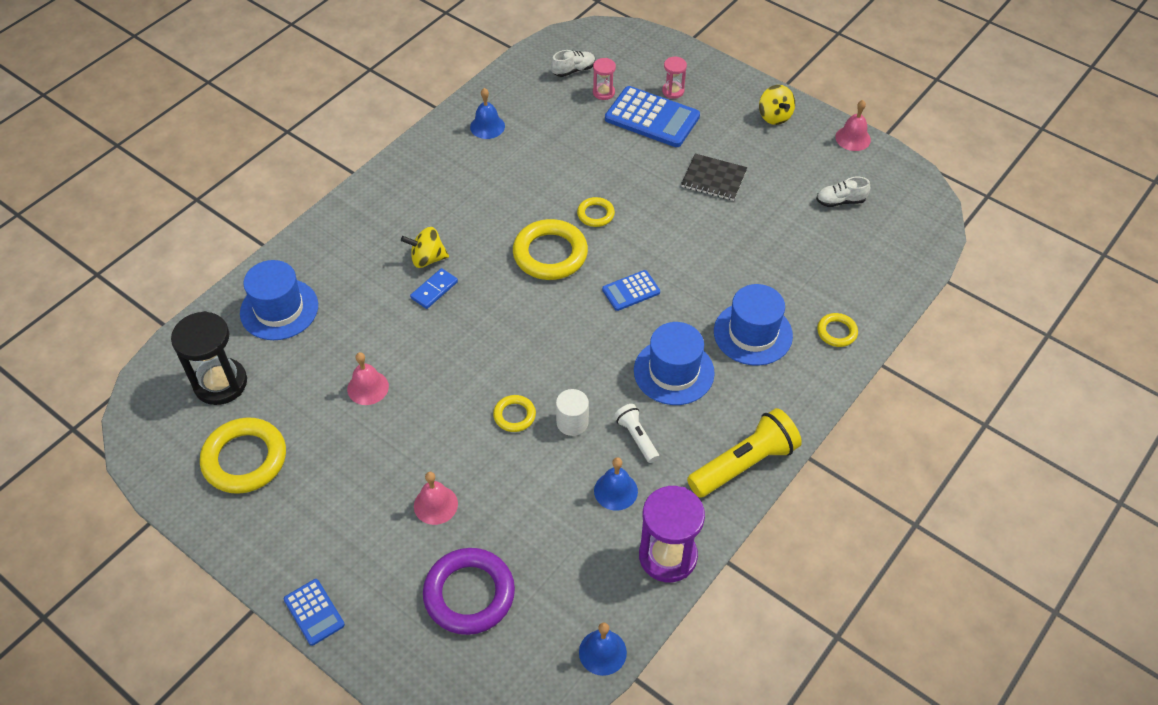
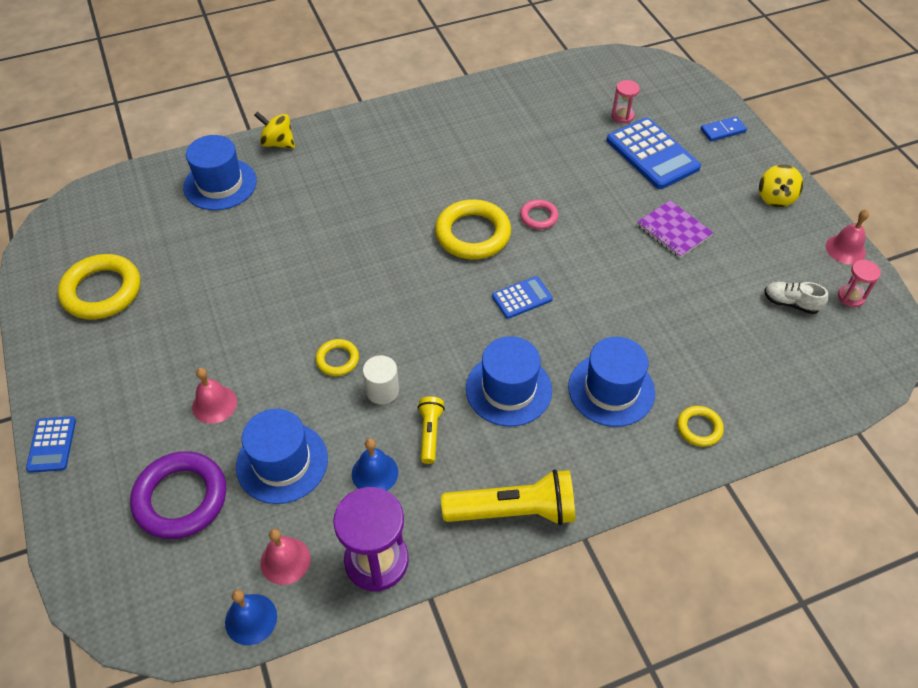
camera: 30 degrees right, 0 degrees up
(220, 383) = (132, 223): black hourglass -> none
(368, 387) = (237, 278): pink bell -> pink bell (285, 560)
(427, 259) = (366, 194): yellow spinning top -> yellow spinning top (278, 143)
(434, 290) = (352, 222): blue domino -> blue domino (723, 131)
(487, 126) = (498, 106): blue bell -> none
(533, 522) = (282, 462): none -> blue hat
(573, 70) = (608, 88): white shoe -> none
(595, 214) = (538, 217): yellow ring -> pink ring
(631, 291) = (522, 298): blue calculator -> blue calculator turned 150 degrees clockwise
(637, 437) = (430, 433): white flashlight -> yellow flashlight
(673, 91) = (689, 138): pink hourglass -> pink hourglass (851, 297)
(713, 179) = (673, 231): black notebook -> purple notebook

